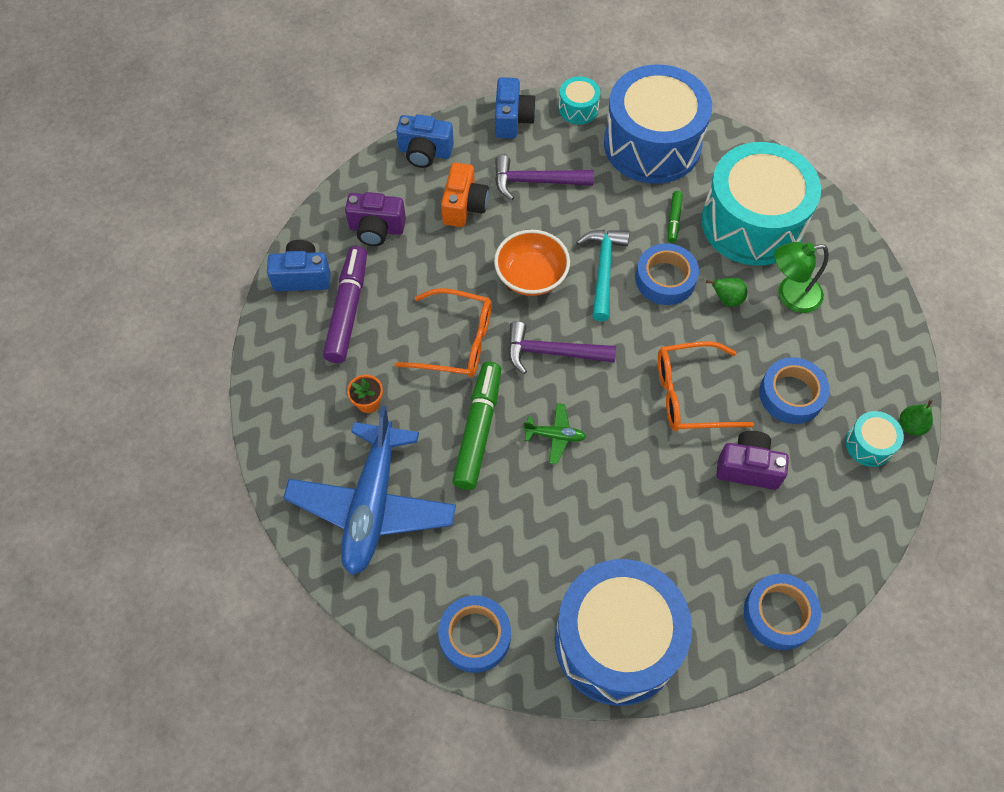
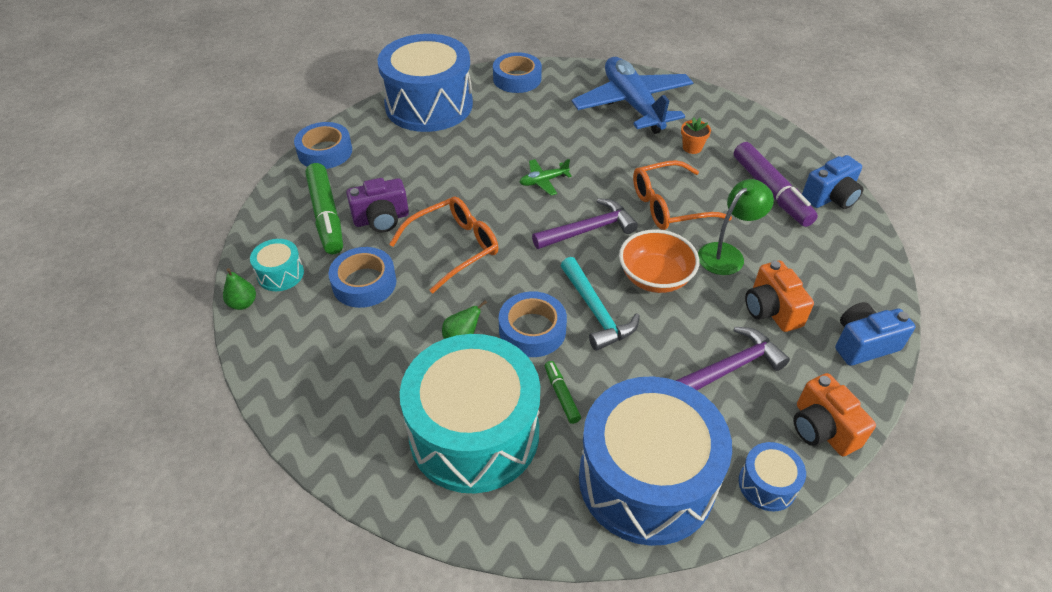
camera: 150 degrees right, 15 degrees down
(376, 229) = (820, 255): purple camera -> none
(478, 429) = (602, 163): green marker -> green marker (326, 215)
(512, 119) = (822, 429): blue camera -> orange camera
(578, 109) = (767, 484): turquoise drum -> blue drum
(790, 295) = (398, 370): green lamp -> green lamp (727, 254)

